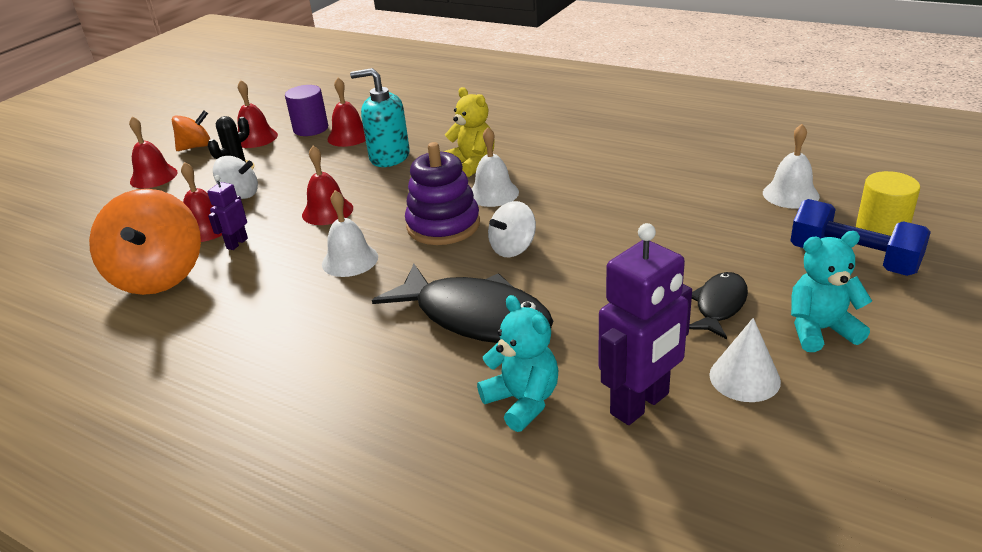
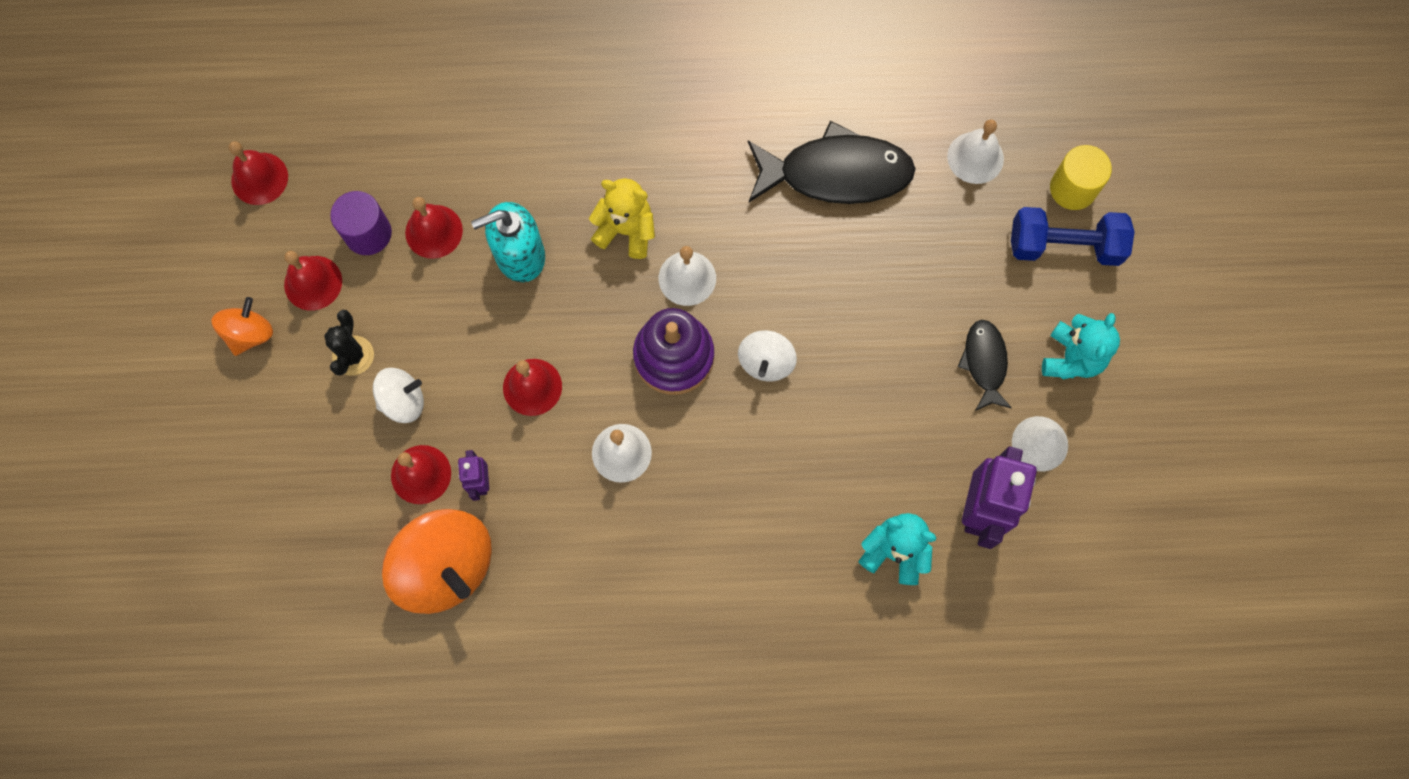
camera: 35 degrees left, 40 degrees up
(153, 177) = (259, 416): red bell -> red bell (259, 178)
(475, 317) = (795, 474): black fish -> black fish (836, 173)
(820, 330) = (1071, 358): turquoise teddy bear -> turquoise teddy bear turned 150 degrees clockwise

